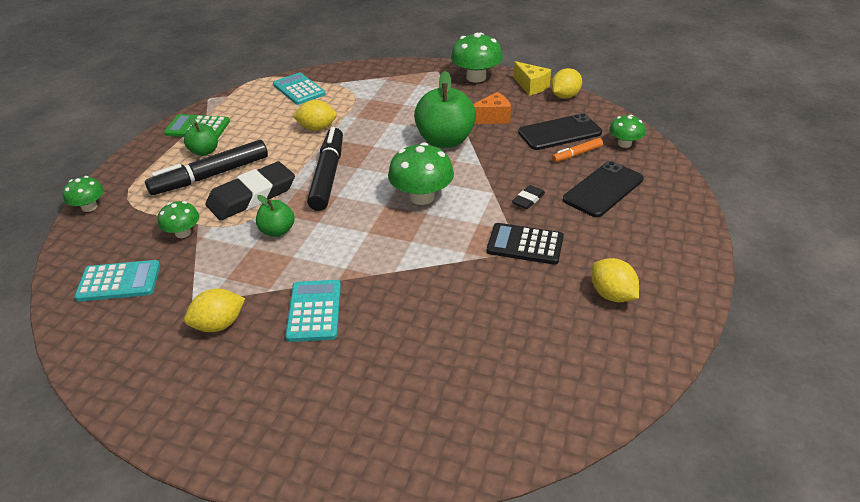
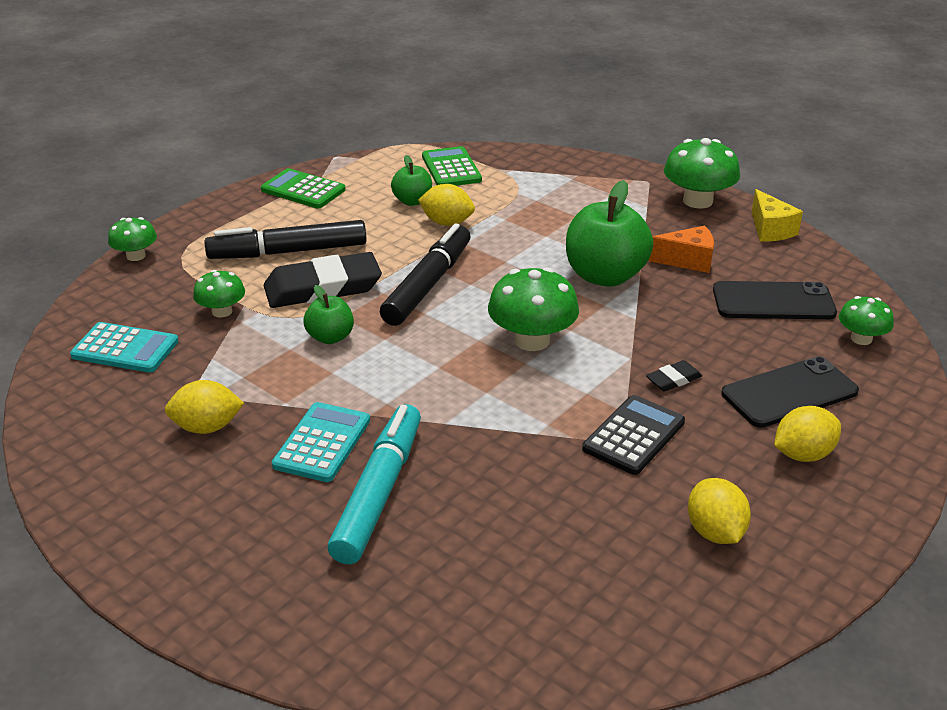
camera: 20 degrees right, 5 degrees down
(204, 151) = (296, 221): green apple -> green apple (412, 201)
(299, 89) = (451, 168): turquoise calculator -> green calculator
(376, 335) = (379, 492): none -> turquoise marker
(525, 244) = (634, 436): black calculator -> black calculator turned 90 degrees clockwise
(565, 96) = (812, 254): yellow lemon -> yellow lemon (803, 454)
(577, 154) = (780, 336): orange marker -> none

